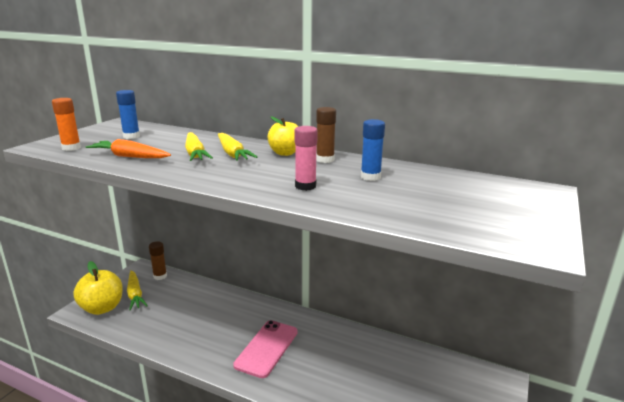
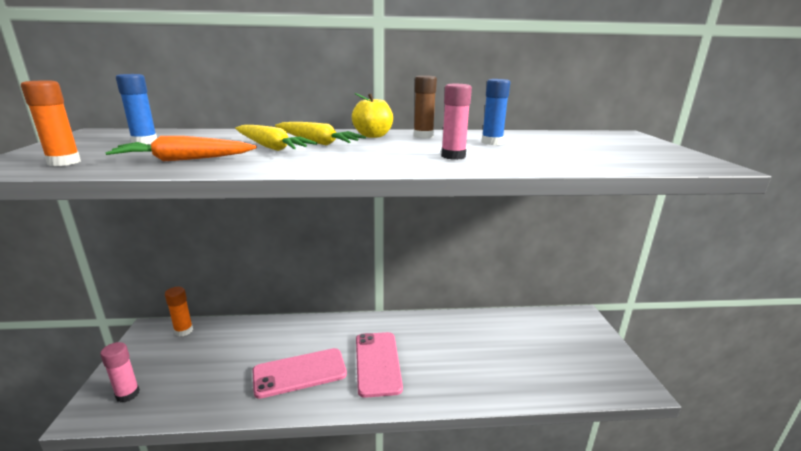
camera: 30 degrees left, 0 degrees up
(102, 308) = (127, 394): yellow apple -> pink glue stick
(135, 294) = (165, 362): yellow carrot -> none
(160, 276) = (183, 331): brown glue stick -> orange glue stick
(207, 334) = (300, 373): none -> pink phone

